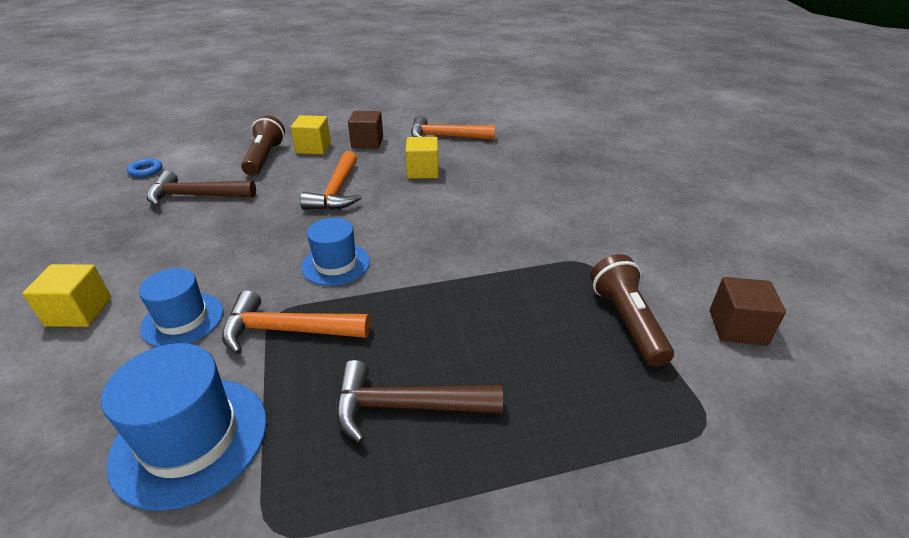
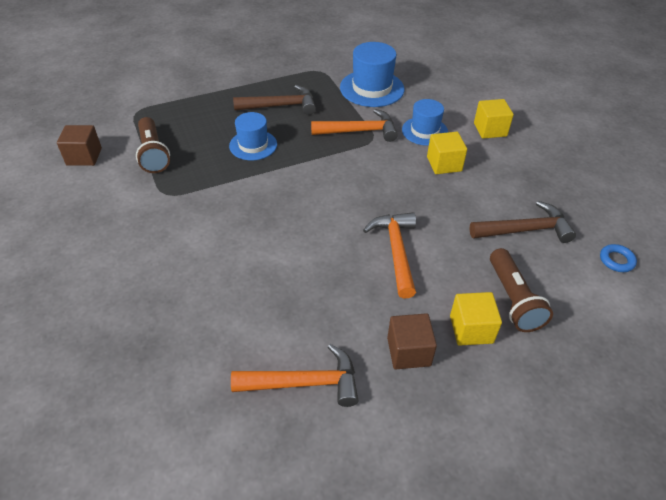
camera: 170 degrees right, 10 degrees up
(336, 264) = (354, 174): blue hat -> blue hat (253, 145)
(423, 171) = (317, 295): yellow cube -> yellow cube (444, 164)

